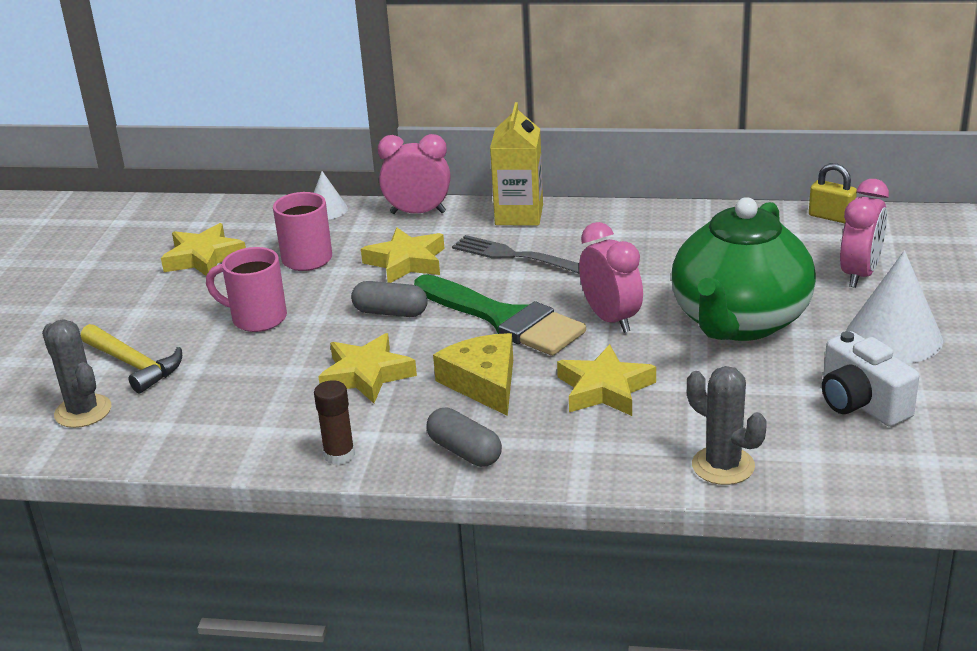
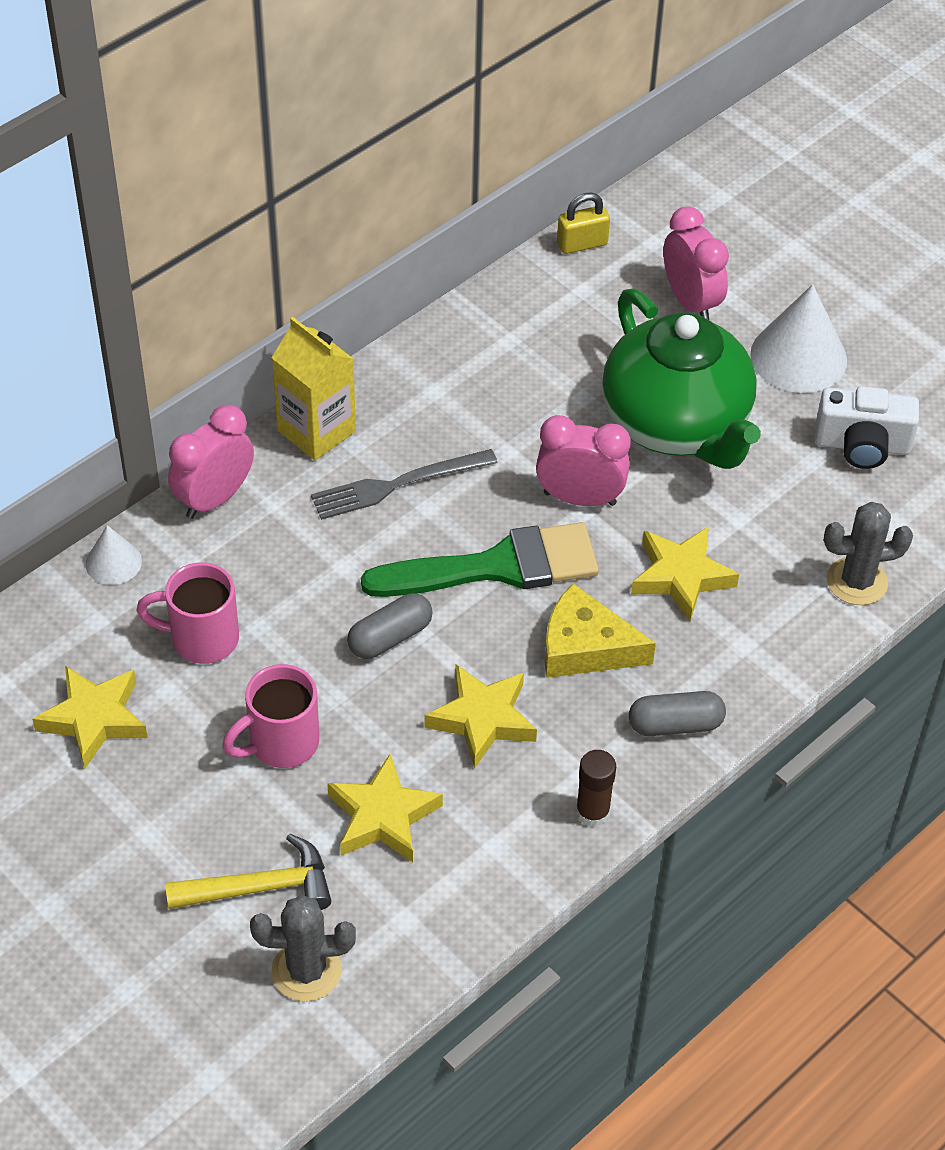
camera: 55 degrees left, 20 degrees up
(406, 262) = (306, 569): yellow star -> yellow star (382, 816)

